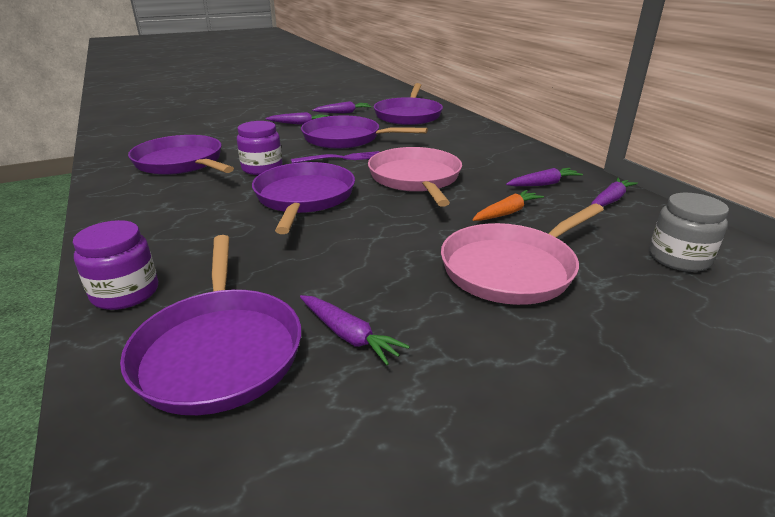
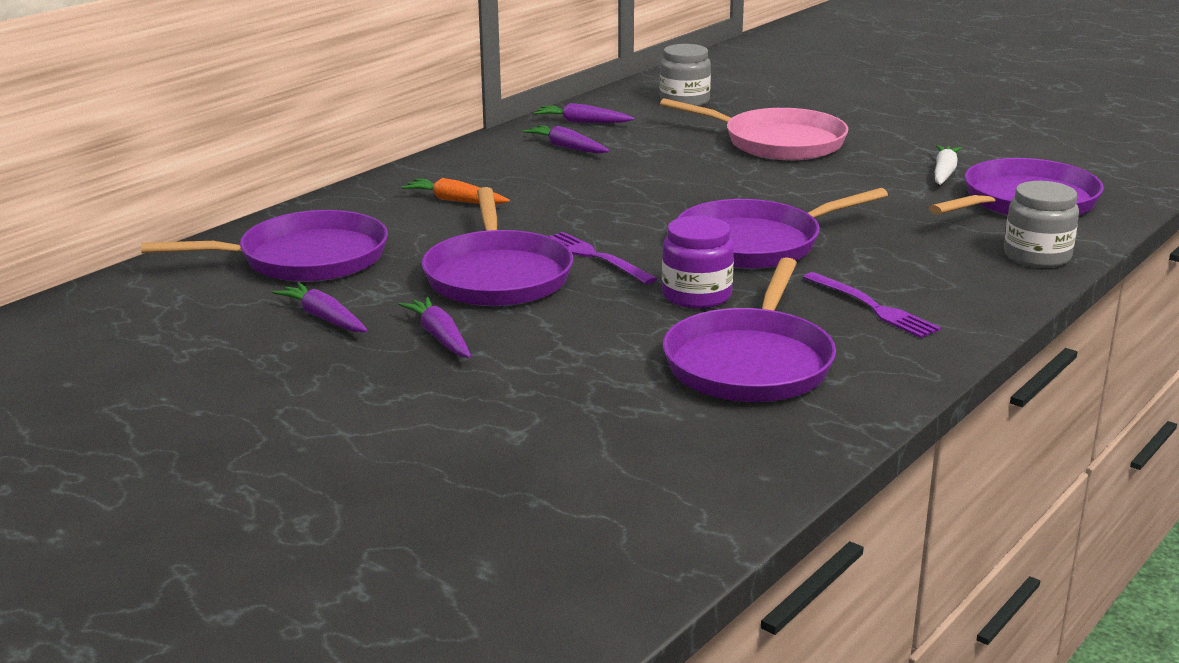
camera: 115 degrees left, 5 degrees down
(125, 293) = (1037, 256): purple jar -> grey jar
(175, 203) = (872, 307): none -> purple fork
(348, 335) = (944, 173): purple carrot -> white carrot
(415, 178) = (621, 202): pink pan -> none
(506, 213) = (667, 154): orange carrot -> orange carrot (455, 201)

